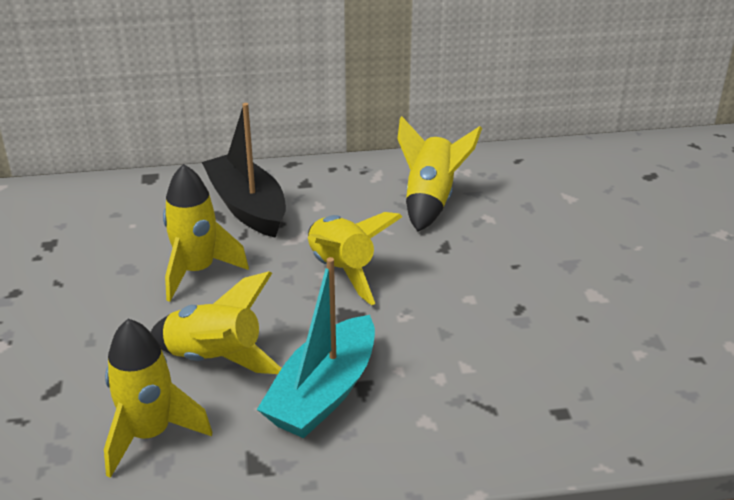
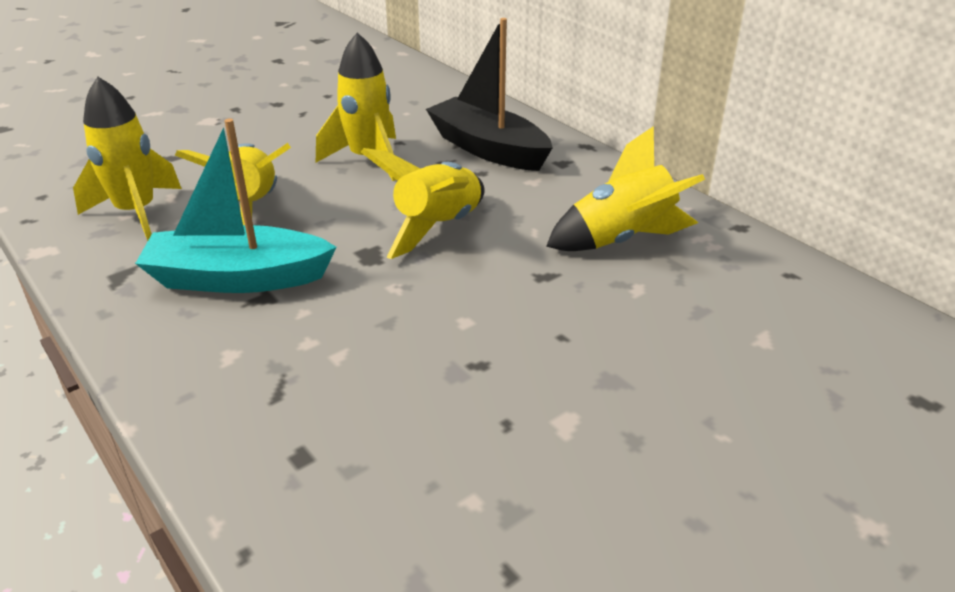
camera: 60 degrees right, 0 degrees up
(247, 207) = (488, 149): black boat -> black boat turned 75 degrees counterclockwise

